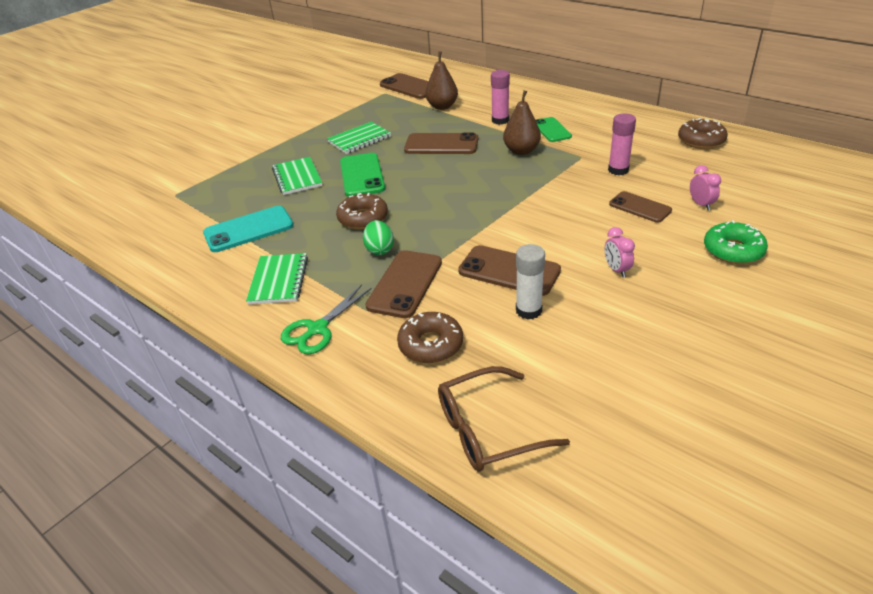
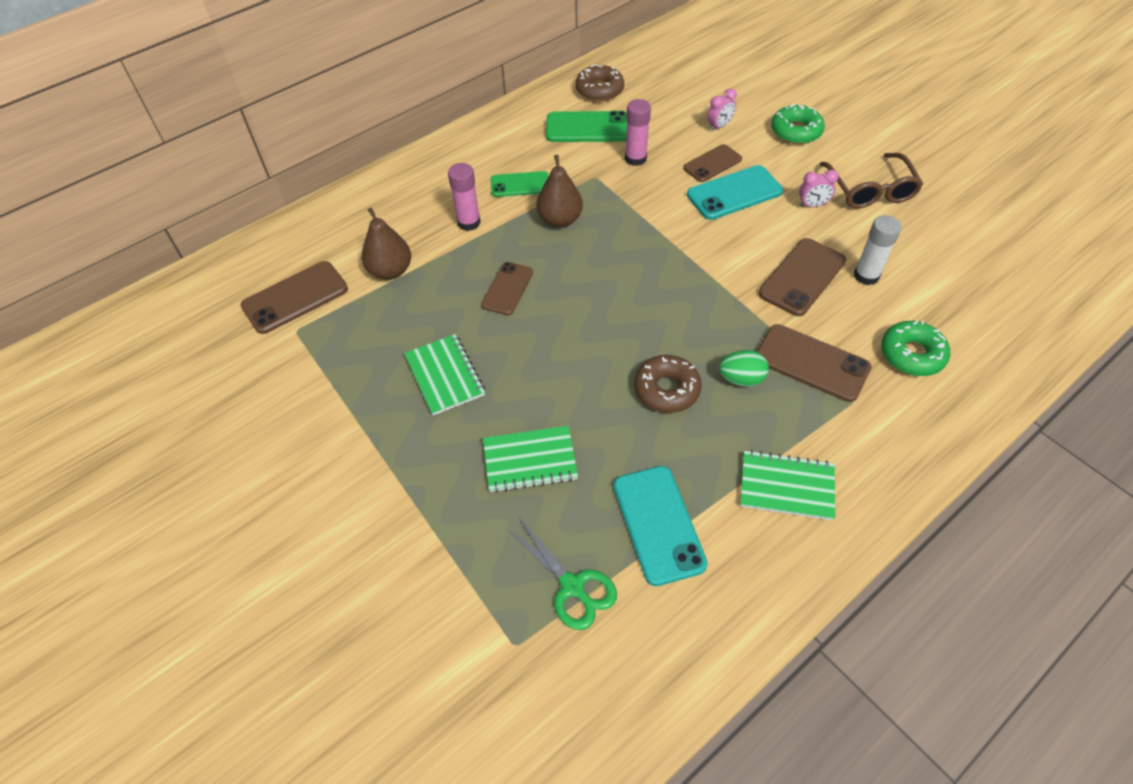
camera: 80 degrees left, 15 degrees up
(317, 329) = (882, 449): green scissors -> green scissors (572, 586)
(362, 175) = (555, 382): green phone -> green phone (587, 128)
(431, 344) = (912, 354): brown donut -> green donut
(441, 145) = (507, 288): brown phone -> brown phone, size x0.66
(489, 429) = (1019, 331): brown glasses -> brown glasses (870, 189)
(605, 223) = (734, 193): none -> turquoise phone
(701, 204) = (719, 126): pink clock -> pink clock turned 150 degrees clockwise

